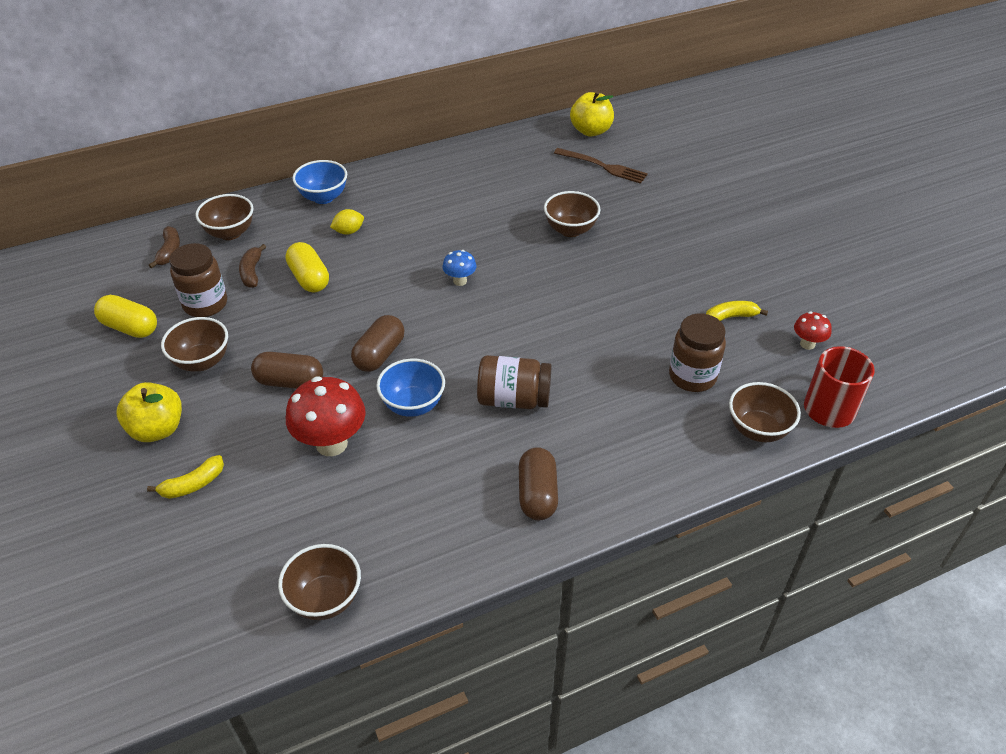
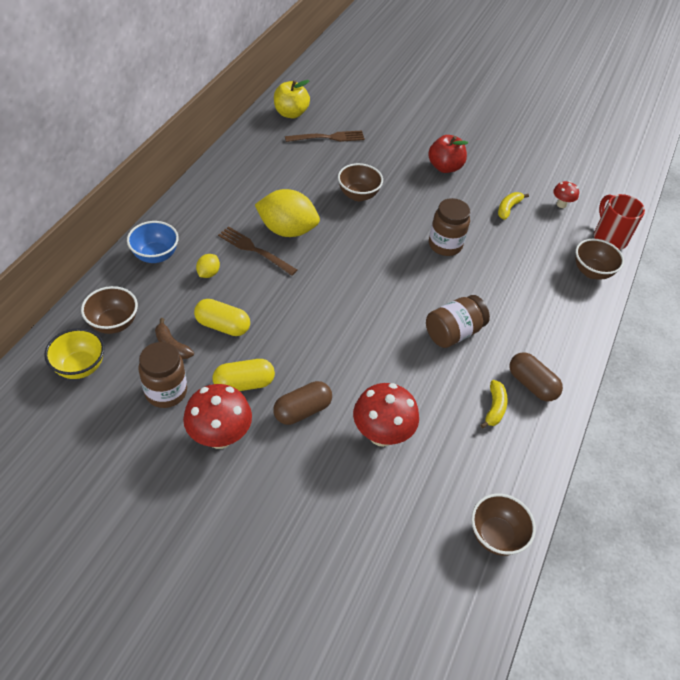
camera: 45 degrees left, 5 degrees up
(130, 327) = (126, 447): yellow capsule -> yellow capsule (244, 383)
(157, 429) = (250, 508): yellow apple -> none
(169, 252) = (80, 367): brown banana -> yellow bowl
(193, 484) = (325, 527): yellow banana -> yellow banana (494, 408)
(202, 361) = (220, 437): brown bowl -> red mushroom
(379, 354) = (339, 353): brown capsule -> none
(411, 231) = (254, 250): none -> brown fork
(413, 405) = (400, 375): blue bowl -> none
(460, 281) = (330, 269): blue mushroom -> none
(461, 229) = (287, 230): none -> yellow lemon
(692, 376) = (529, 258): brown jar -> brown jar (445, 245)
(702, 245) = (444, 167): none -> red apple

